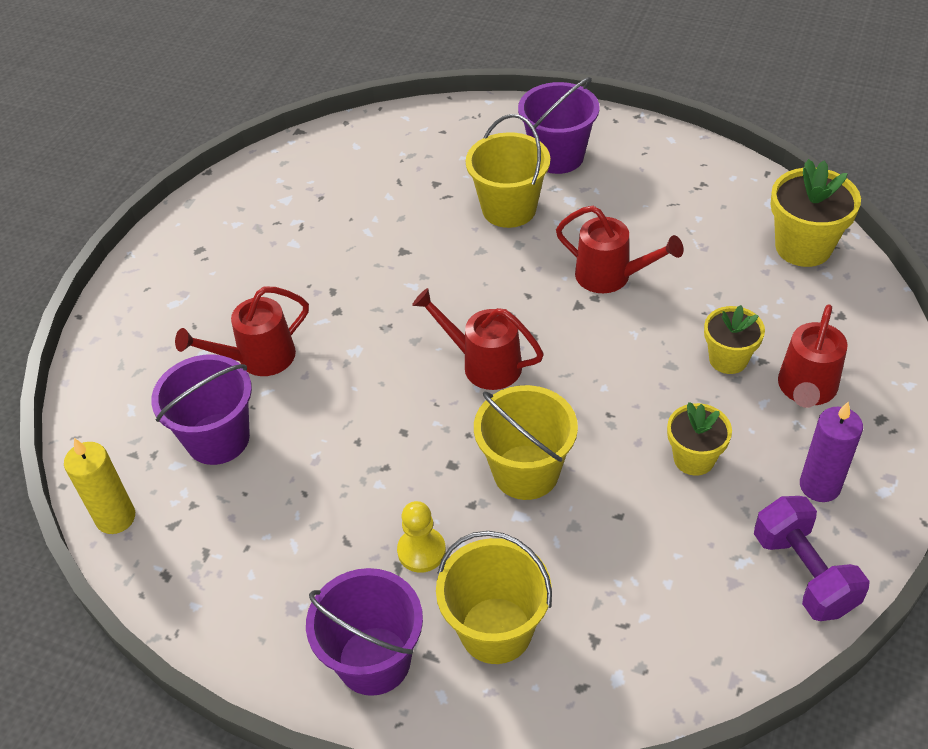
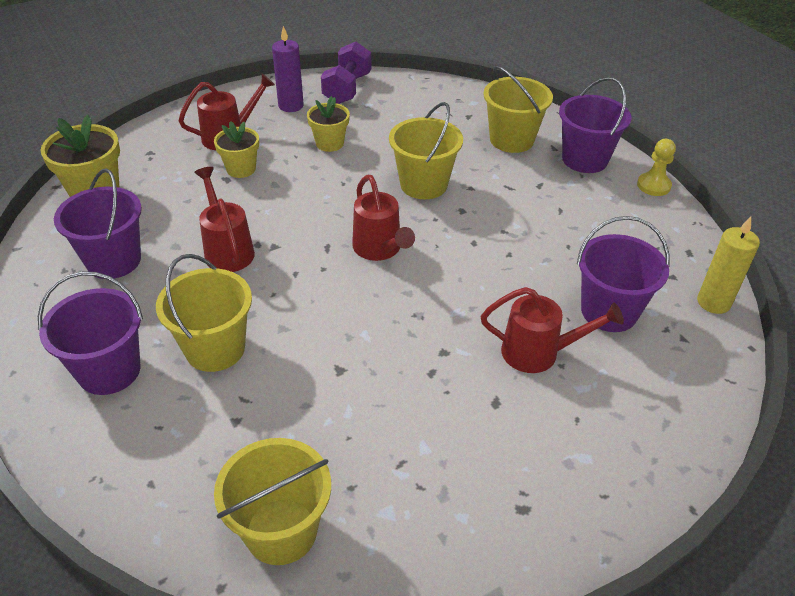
camera: 145 degrees left, 5 degrees down
(340, 157) = (281, 531): none -> yellow bucket
(421, 551) = (520, 184): yellow pawn -> yellow pawn (653, 185)
(681, 212) = (114, 260): none -> purple bucket

